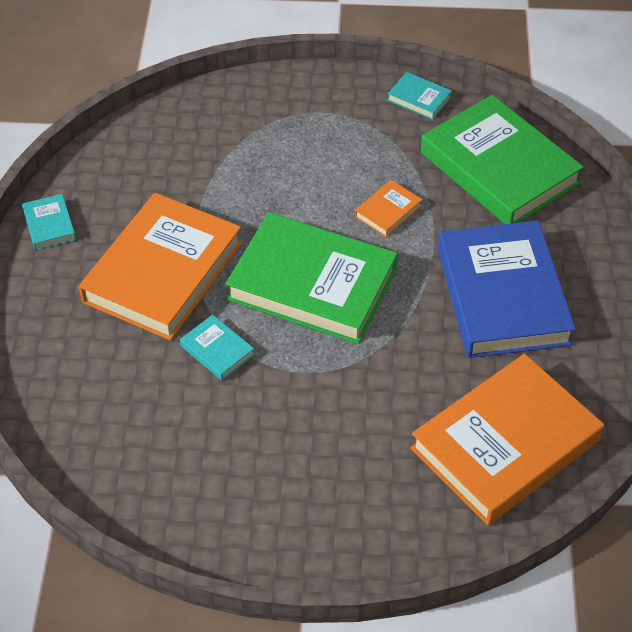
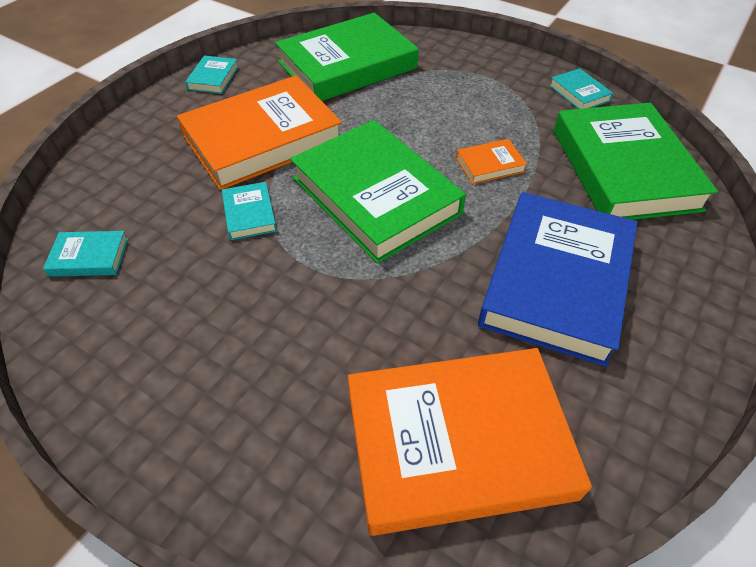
camera: 30 degrees right, 0 degrees up
(112, 452) = (89, 257): none -> turquoise book
(176, 153) = (347, 65): none -> green book

